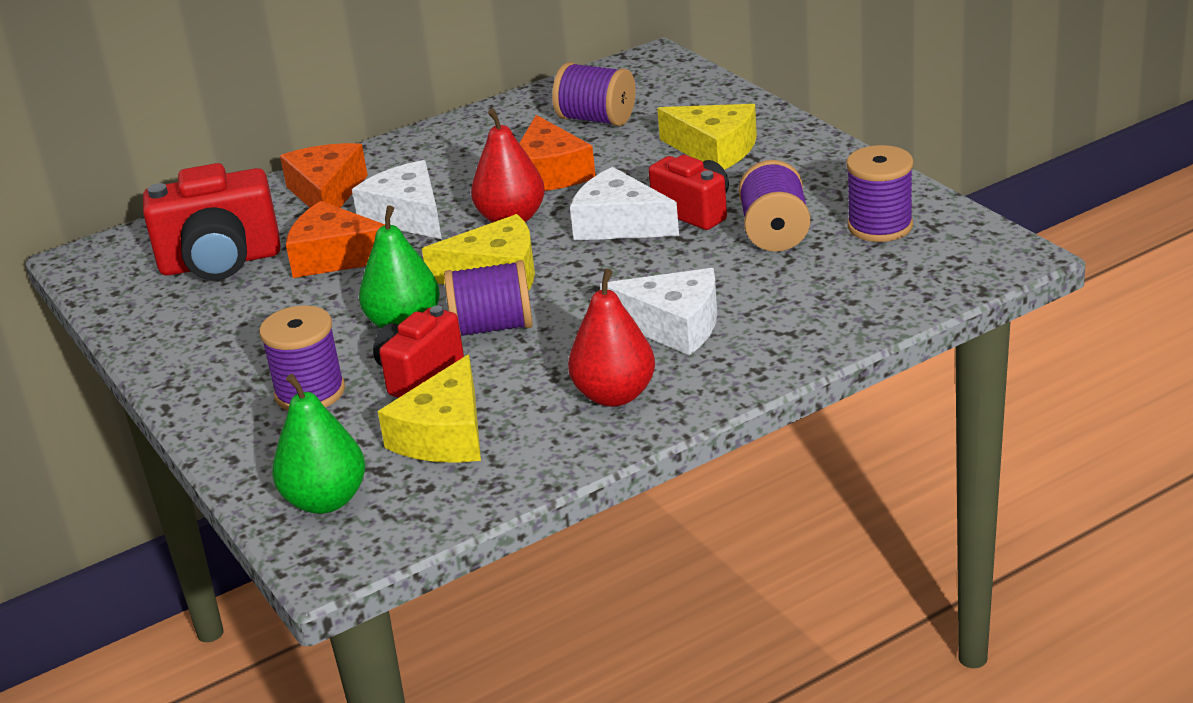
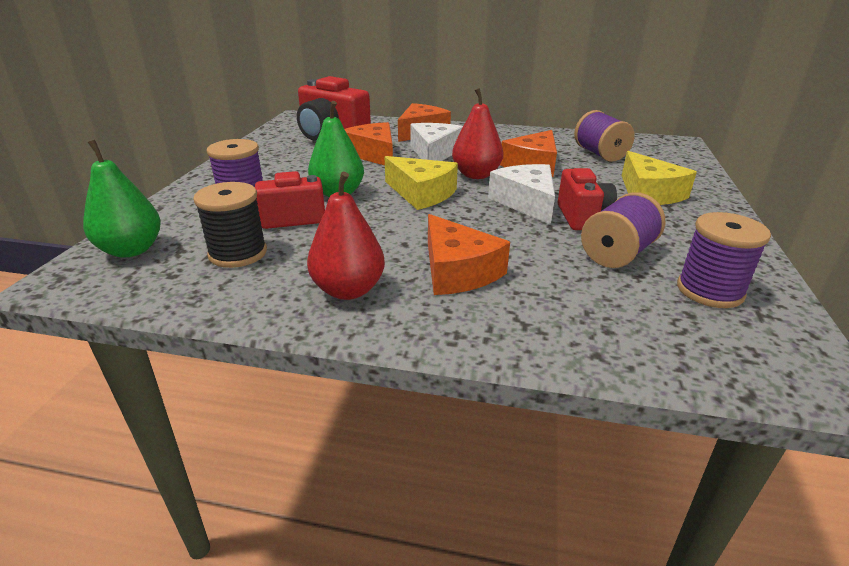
camera: 40 degrees right, 0 degrees up
(445, 435) = (238, 253): yellow cheese -> black spool
(493, 327) = (369, 216): purple spool -> none
(673, 325) = (457, 271): white cheese -> orange cheese

